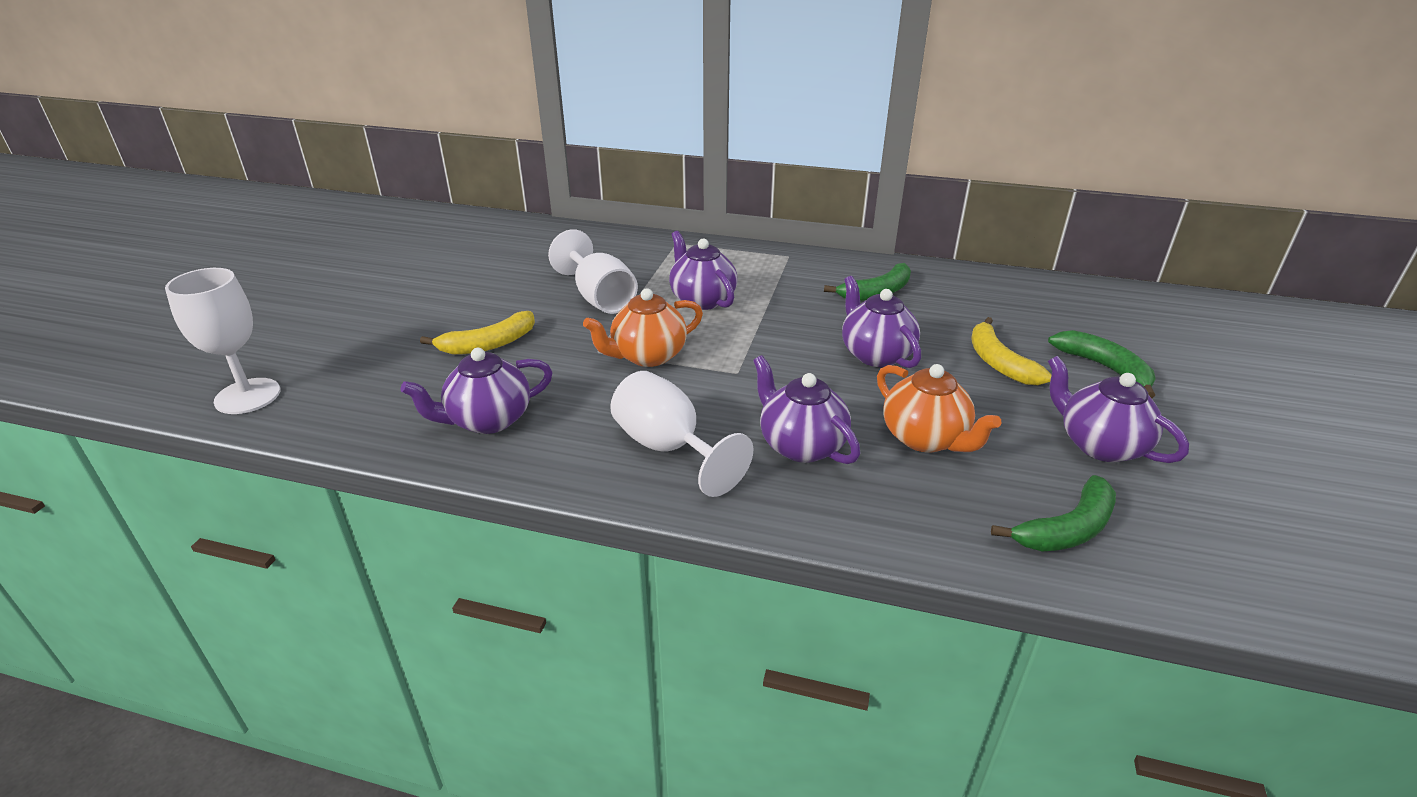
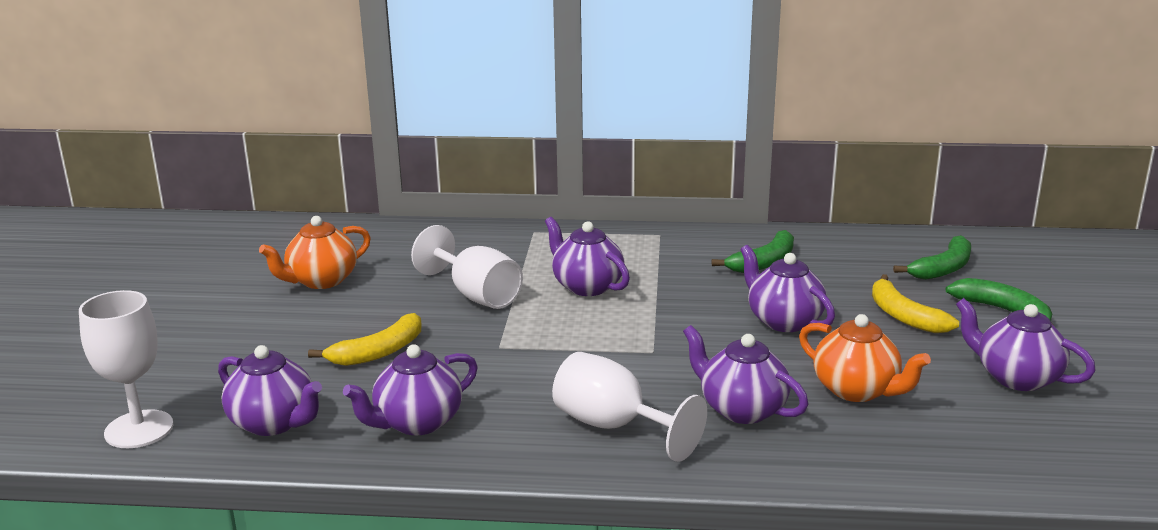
camera: 10 degrees left, 10 degrees down
(363, 404) = (274, 423): none -> purple teapot
(647, 356) = (554, 346): orange teapot -> orange teapot (321, 281)
(1067, 529) = (1006, 449): green banana -> green banana (943, 268)

